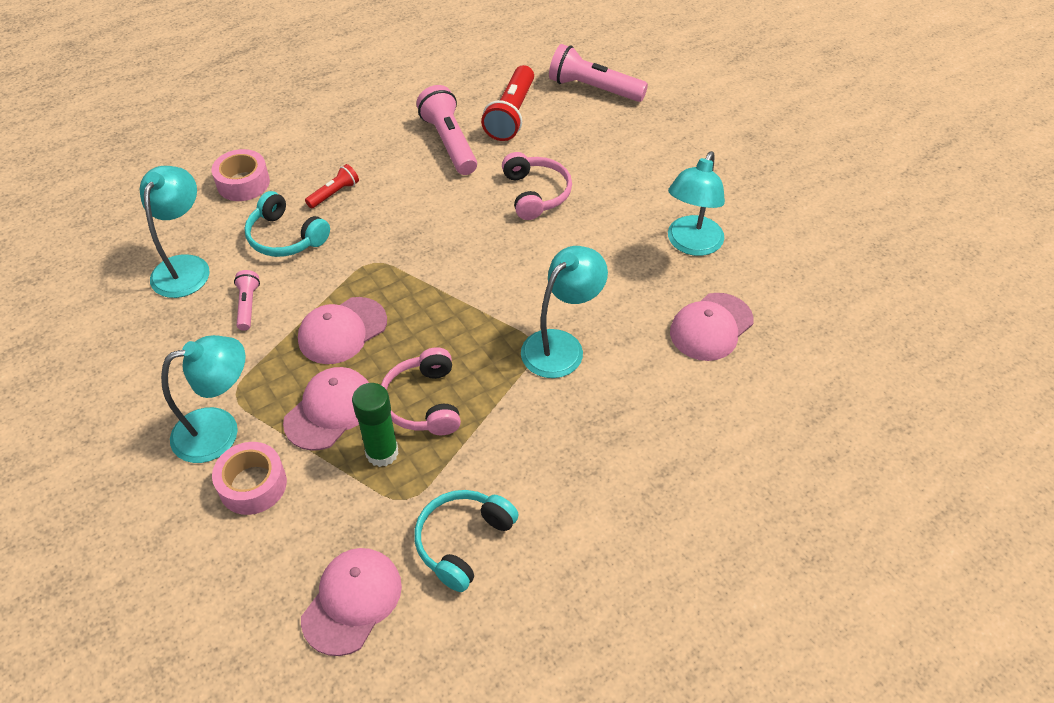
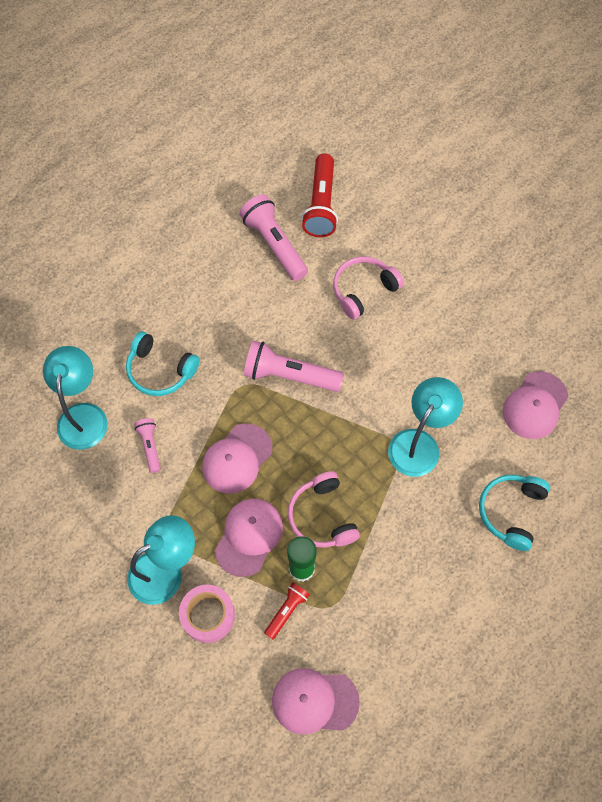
camera: 10 degrees left, 15 degrees up
(243, 183) = (105, 318): pink tape -> none
(334, 193) = (189, 317): red flashlight -> red flashlight (287, 611)
(352, 601) = (314, 701): pink cap -> pink cap turned 105 degrees counterclockwise
(462, 541) = (384, 635): turquoise headphones -> turquoise headphones (510, 512)
(536, 194) = (363, 290): pink headphones -> pink headphones turned 105 degrees counterclockwise
(593, 88) = (387, 164): pink flashlight -> pink flashlight (289, 375)
(691, 244) = (504, 324): turquoise lamp -> none

